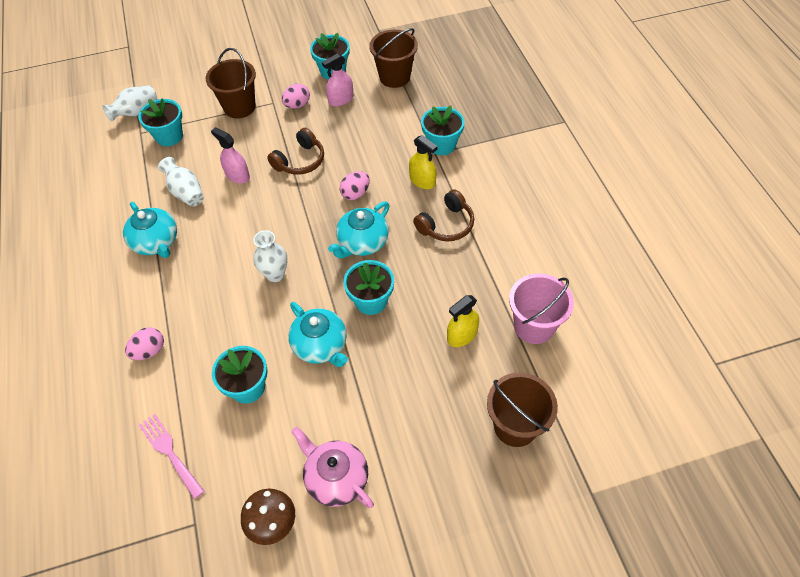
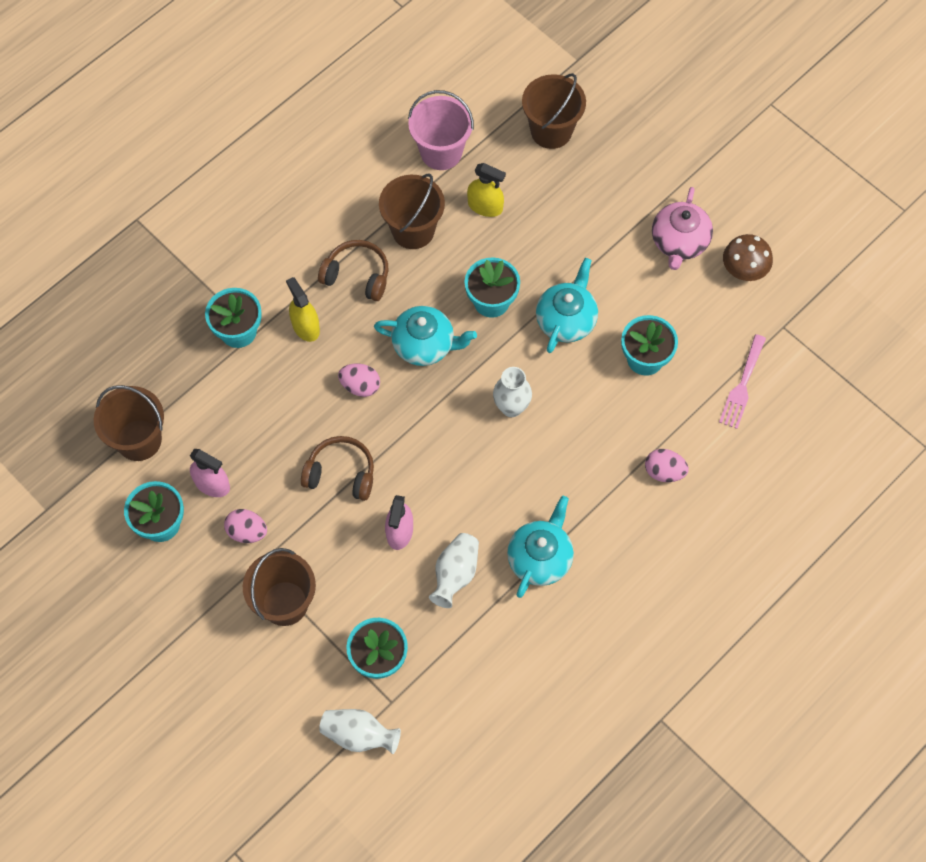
camera: 120 degrees left, 10 degrees up
(422, 181) = (305, 326): yellow spray bottle -> yellow spray bottle turned 45 degrees counterclockwise
(466, 275) = (413, 230): none -> brown bucket

